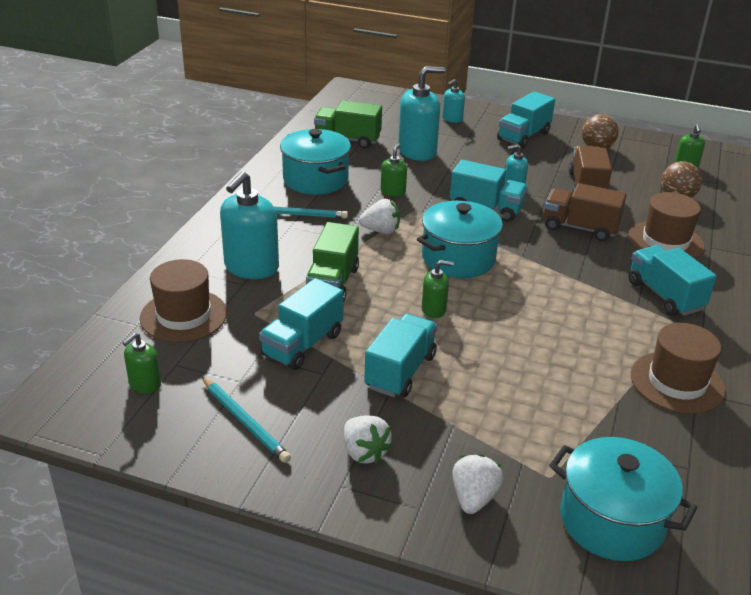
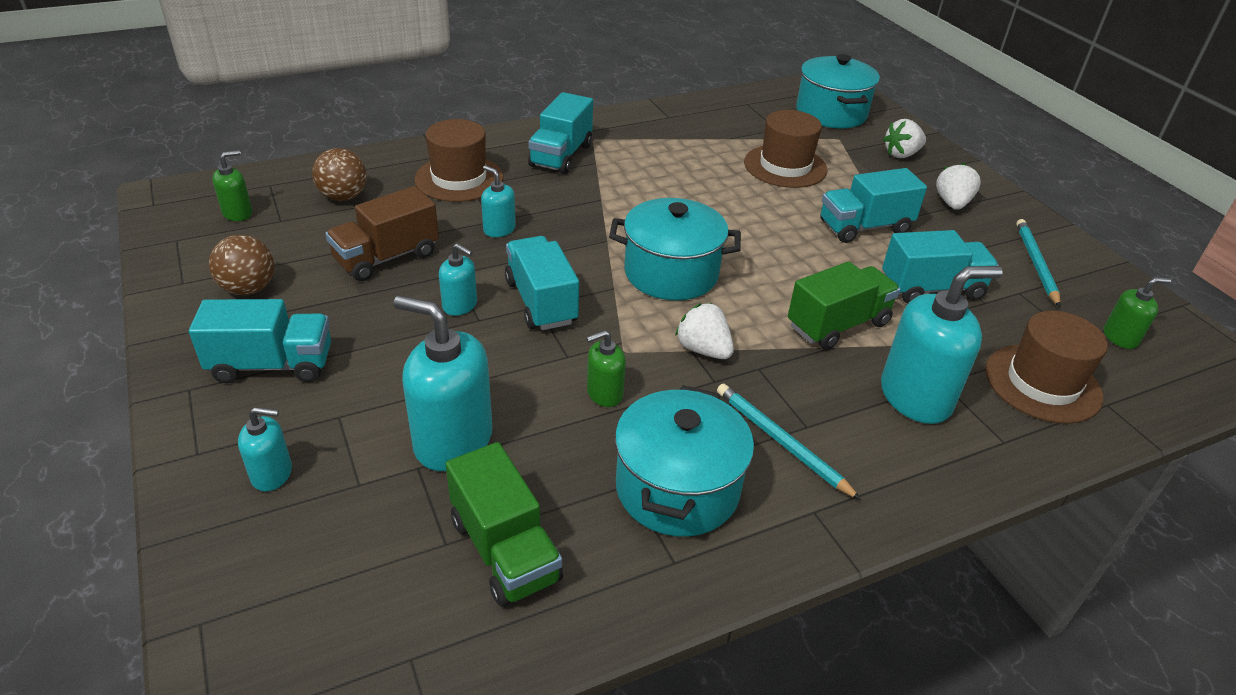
camera: 135 degrees left, 5 degrees up
(434, 309) = (769, 248): green soap dispenser -> none
(579, 228) = (499, 229): brown truck -> turquoise soap dispenser
(677, 382) = (671, 125): brown hat -> brown hat (785, 166)

